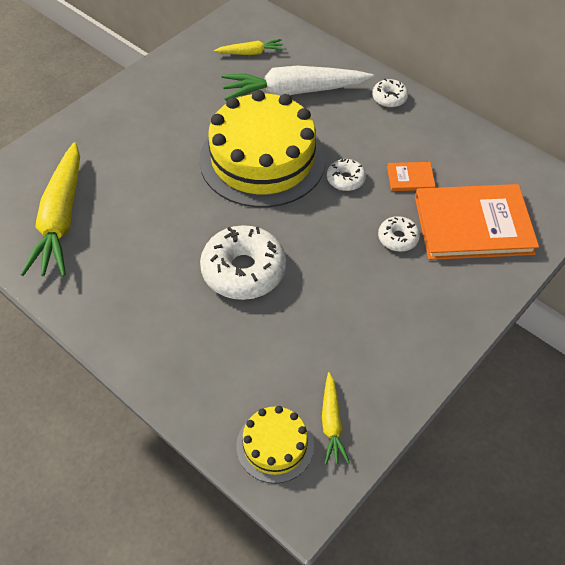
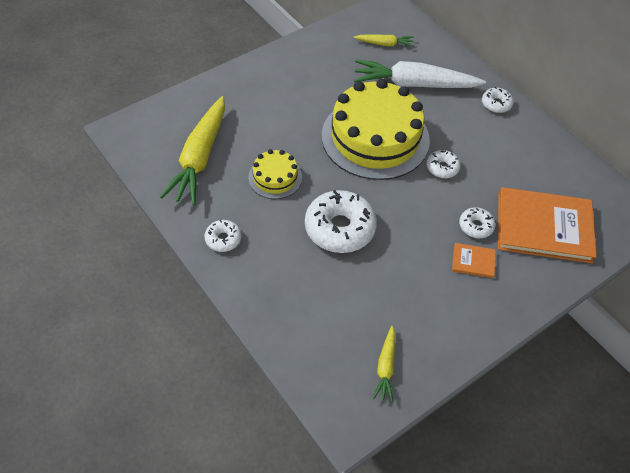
camera: 10 degrees right, 0 degrees up
(108, 310) = (223, 239): none -> white donut
(275, 445) = (335, 375): yellow cake -> yellow cake (275, 177)
(410, 178) = (498, 177): orange book -> orange book (473, 261)

